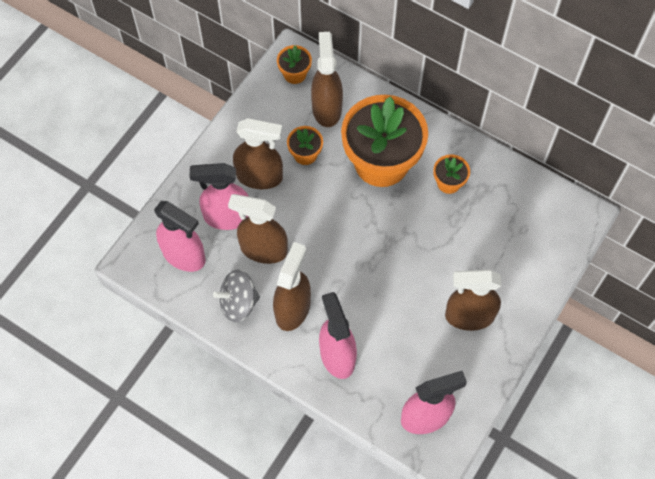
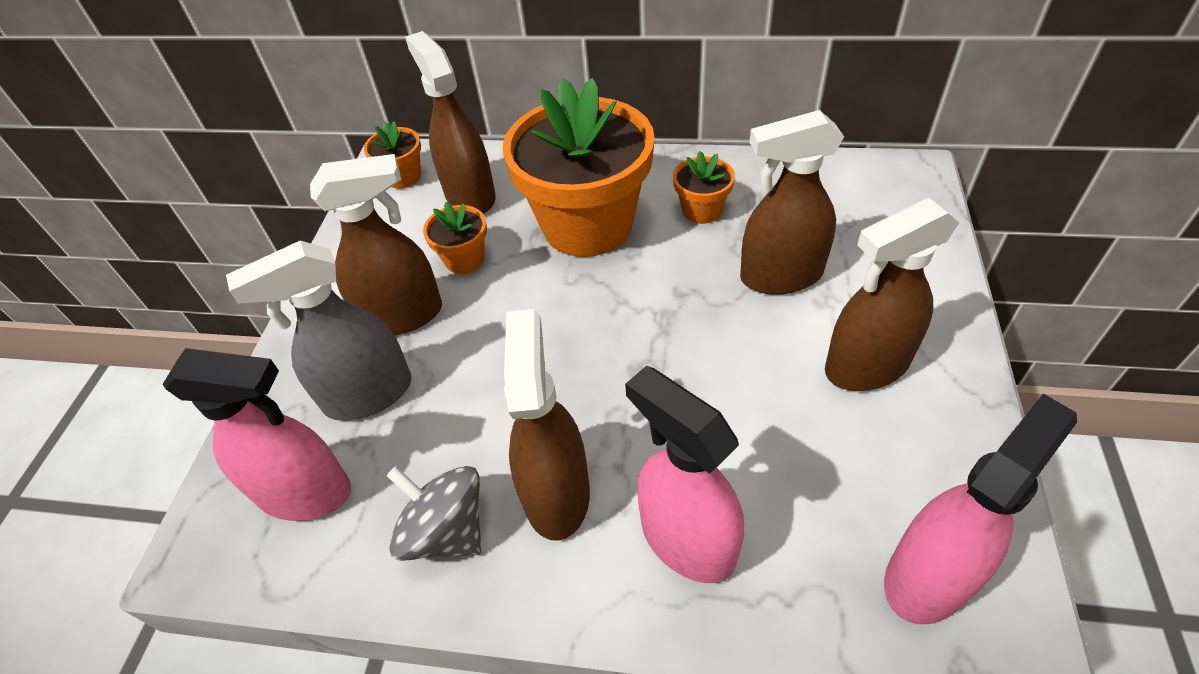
camera: 20 degrees left, 15 degrees down
(227, 217) = (368, 395): pink spray bottle -> grey spray bottle
(238, 303) = (446, 531): grey spinning top -> grey spinning top turned 75 degrees clockwise
(263, 249) = (455, 418): brown spray bottle -> brown spray bottle (780, 276)

